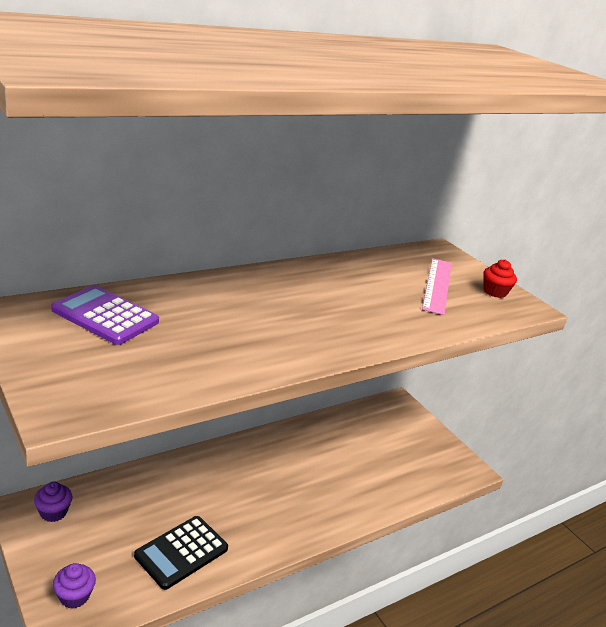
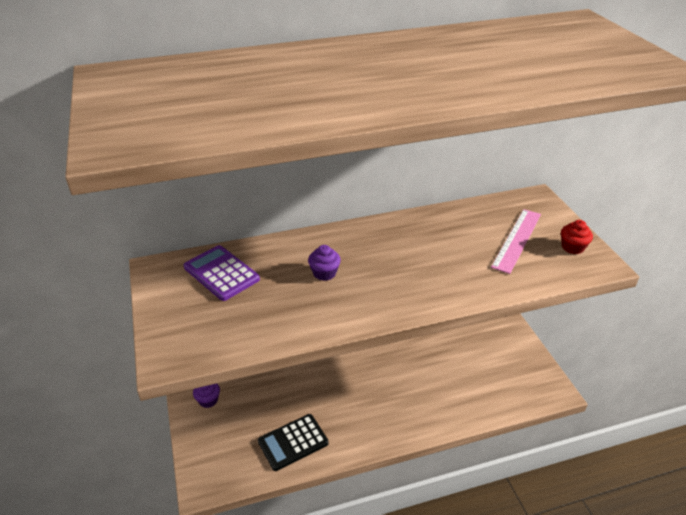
camera: 20 degrees right, 10 degrees up
(74, 596) = (211, 468): purple cupcake -> purple cupcake (324, 273)

